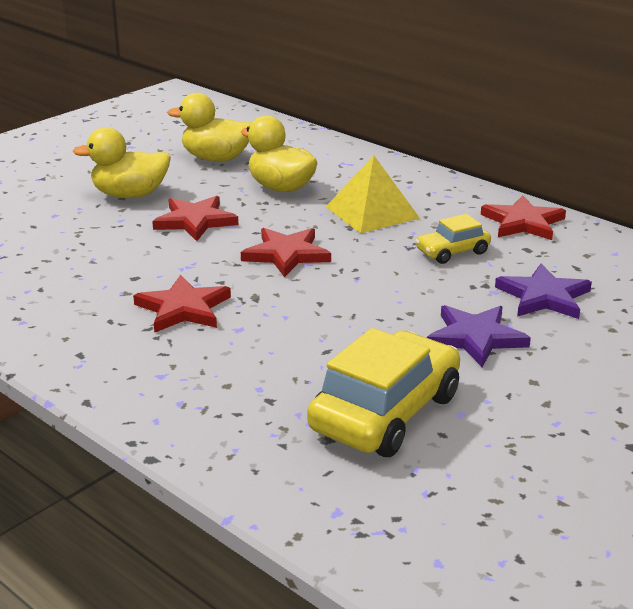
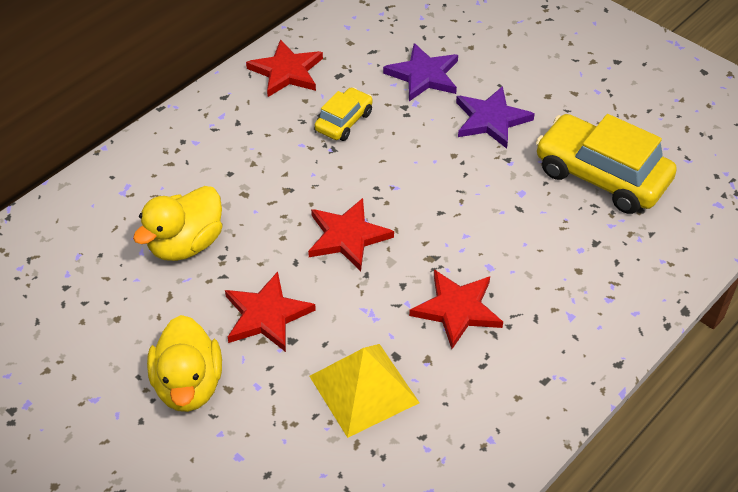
camera: 90 degrees left, 20 degrees up
(216, 158) = (89, 308): yellow duck -> none
(372, 212) = (256, 172): yellow pyramid -> yellow pyramid (364, 389)
(452, 252) = (344, 121): yellow car -> yellow car turned 120 degrees counterclockwise

